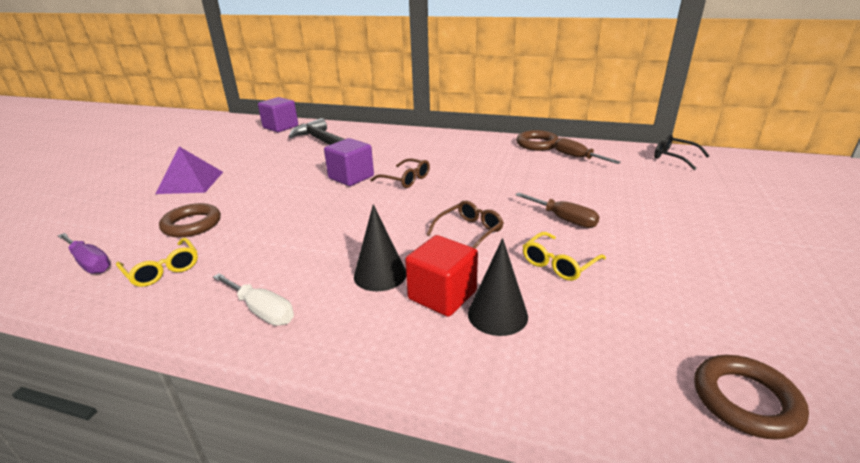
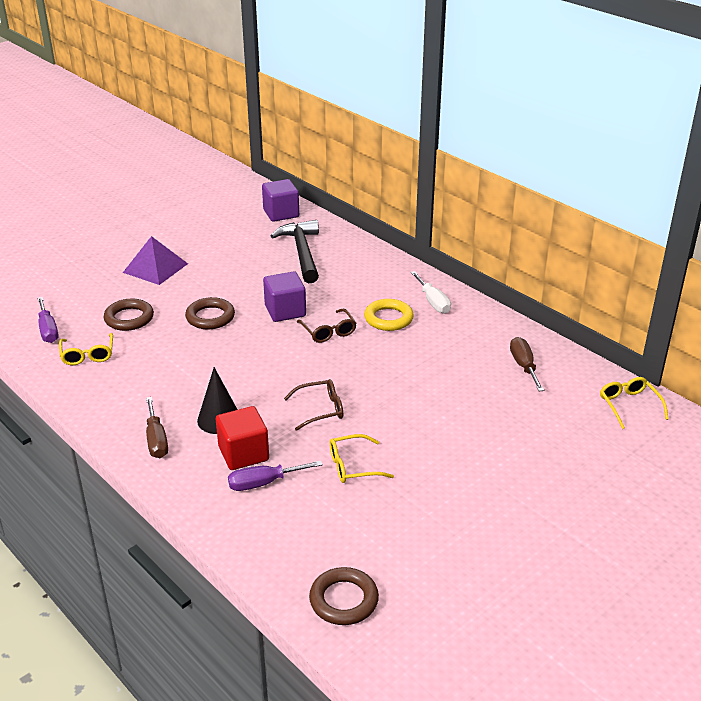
camera: 30 degrees right, 5 degrees up
(262, 311) = (125, 415): white screwdriver -> white screwdriver (433, 302)
(443, 159) = (388, 318): none -> yellow ring
(497, 314) = (264, 483): black cone -> purple screwdriver
(537, 144) = (508, 332): brown ring -> brown ring (210, 317)
(564, 219) = (411, 430): brown screwdriver -> brown screwdriver (156, 440)
(673, 157) = (629, 405): black glasses -> yellow glasses

